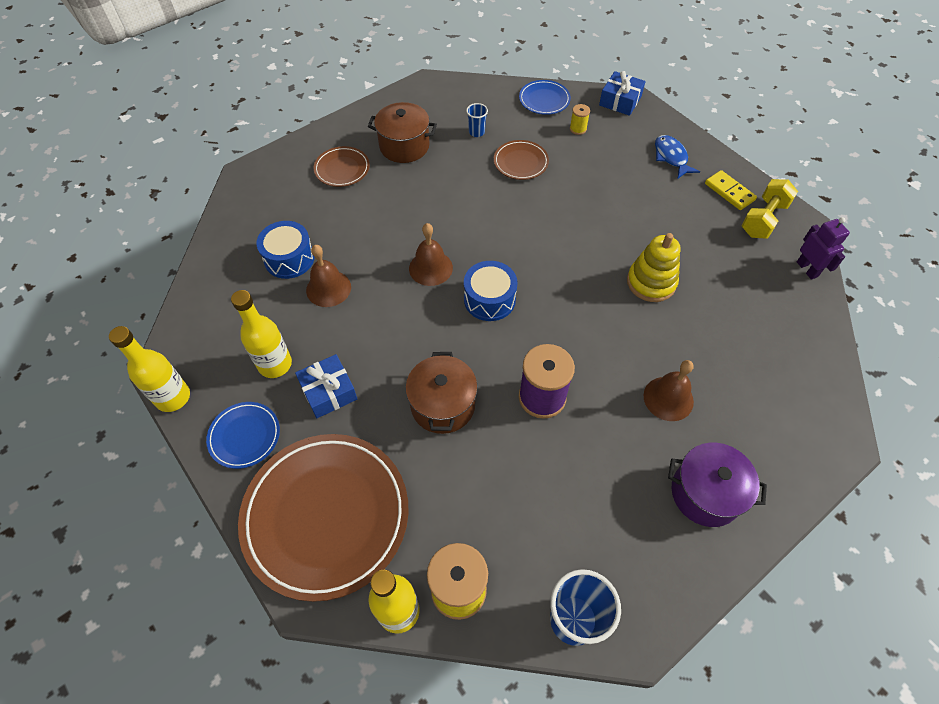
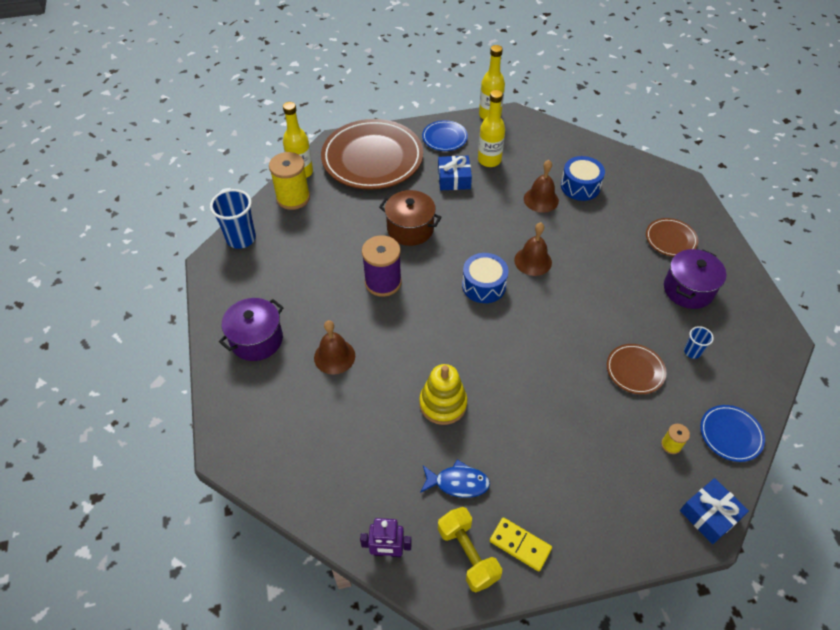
camera: 115 degrees right, 5 degrees down
(404, 146) = (688, 289): brown pot -> purple pot
(671, 157) = (595, 516): blue fish -> blue fish (458, 483)
(729, 192) = (520, 545): yellow domino -> yellow domino turned 45 degrees clockwise

